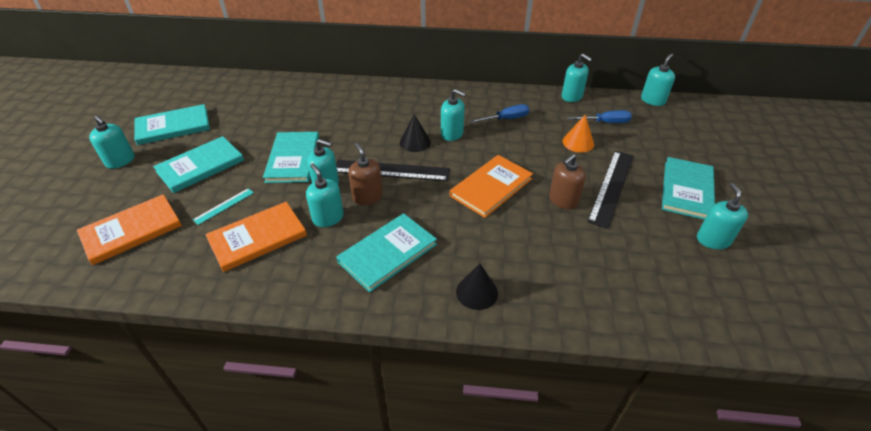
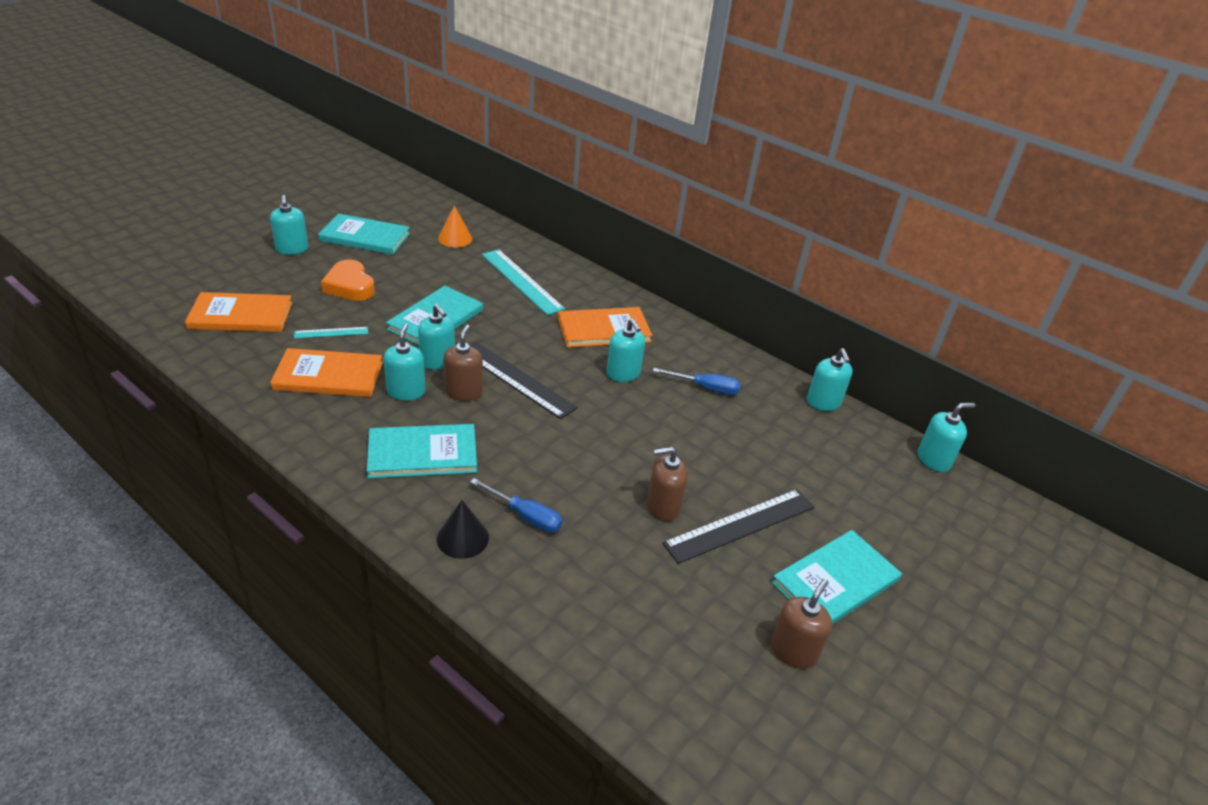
camera: 30 degrees right, 5 degrees down
(200, 166) = (350, 286): turquoise book -> orange heart
(323, 106) = (521, 281): none -> turquoise ruler
(415, 142) = (573, 362): black cone -> none
(491, 187) = (599, 449): orange book -> orange book (604, 330)
(578, 142) = (762, 457): orange cone -> orange cone (455, 238)
(605, 122) = (828, 453): blue screwdriver -> blue screwdriver (525, 516)
(713, 240) = (793, 650): turquoise soap dispenser -> brown soap dispenser

